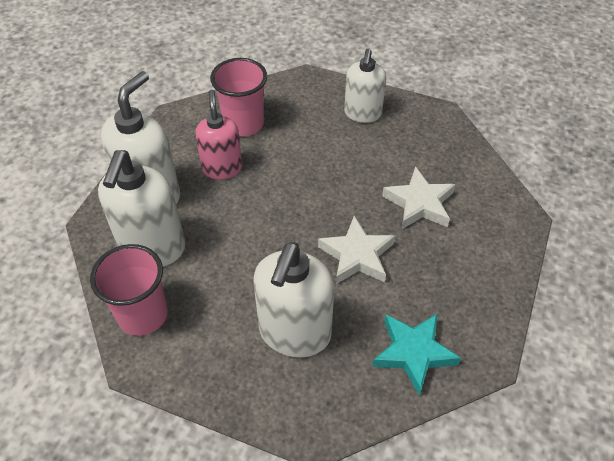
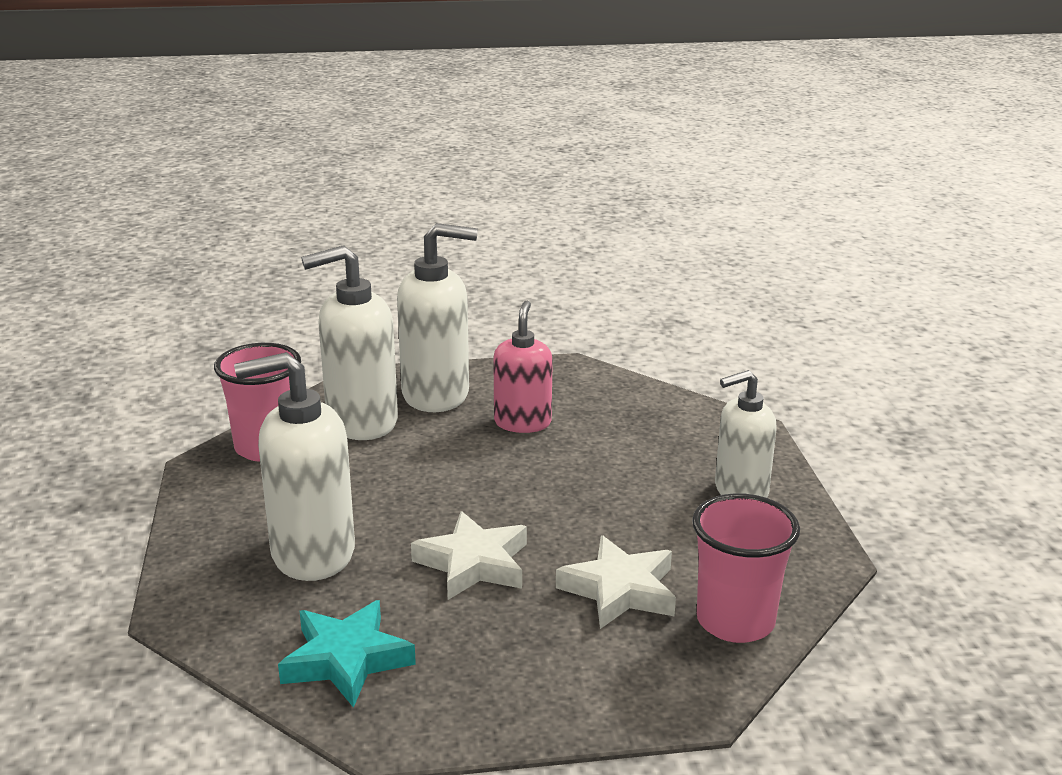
camera: 60 degrees right, 25 degrees down
(222, 168) = (522, 422): pink soap dispenser -> pink soap dispenser turned 45 degrees counterclockwise
(243, 124) = (611, 412): pink cup -> pink cup (735, 621)

